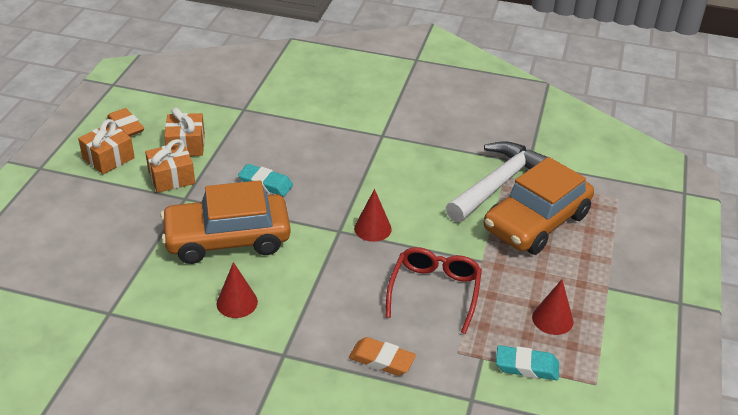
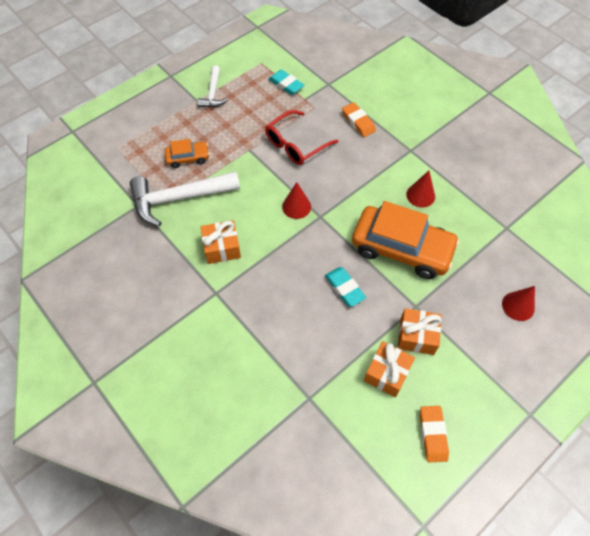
camera: 145 degrees left, 20 degrees up
(108, 158) = (463, 393): orange gift -> orange gift (222, 248)
(536, 222) = (188, 158): orange car -> orange car, size x0.48
(552, 319) = (247, 99): red cone -> red cone (518, 306)
(601, 305) = (213, 93): none -> white hammer

